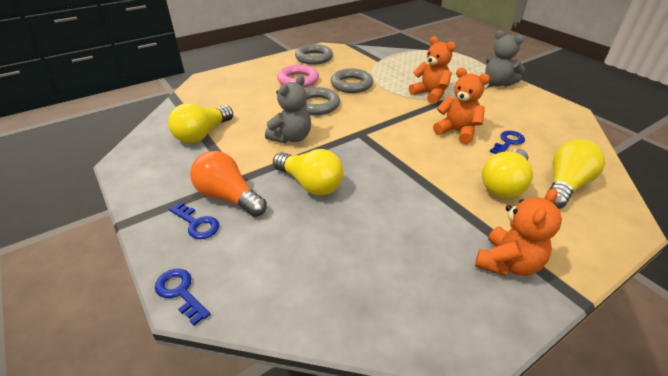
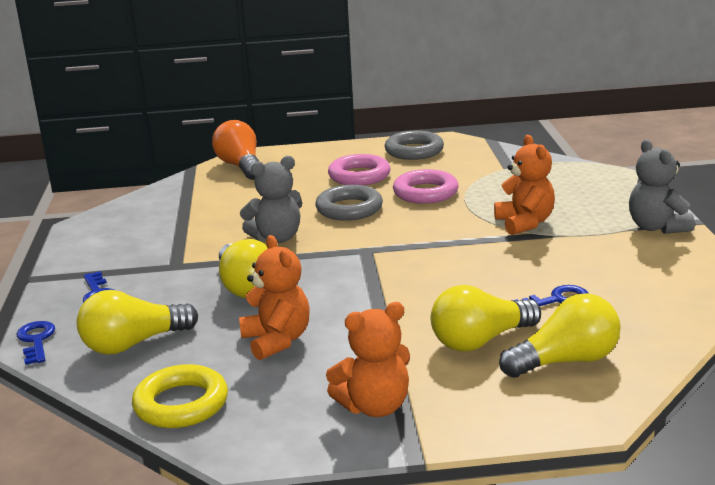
camera: 30 degrees right, 15 degrees down
(202, 134) = (183, 215): yellow light bulb -> yellow light bulb (134, 344)
(228, 197) = (150, 279): orange light bulb -> orange light bulb (241, 166)
(351, 84) = (425, 192): grey ring -> pink ring
(373, 316) = (181, 404): none -> yellow ring
(457, 132) = (500, 273): orange teddy bear -> orange teddy bear (277, 341)

